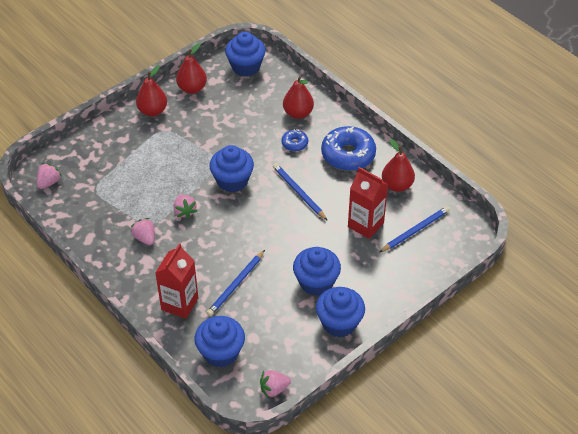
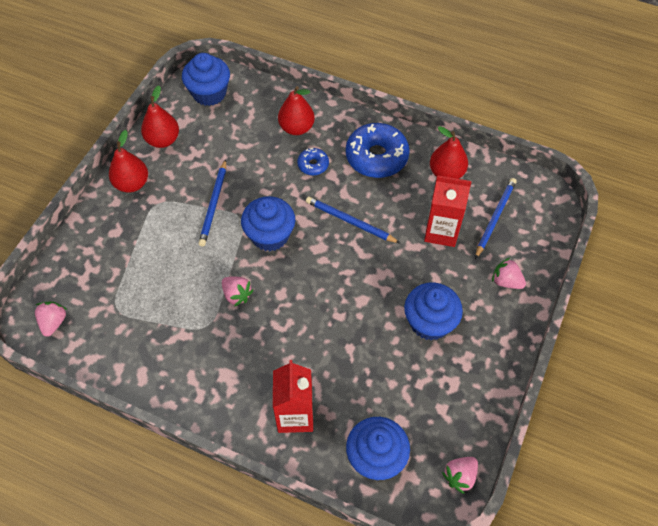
camera: 25 degrees left, 10 degrees up
(145, 238) = (209, 348): pink strawberry -> pink strawberry (506, 281)
(236, 285) = (345, 363): blue pencil -> blue pencil (214, 204)
(339, 323) = (481, 361): blue cupcake -> none

